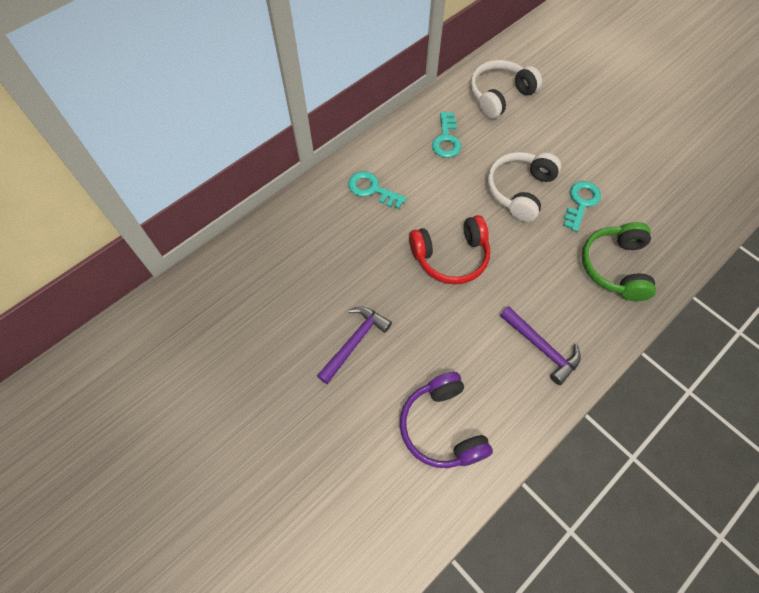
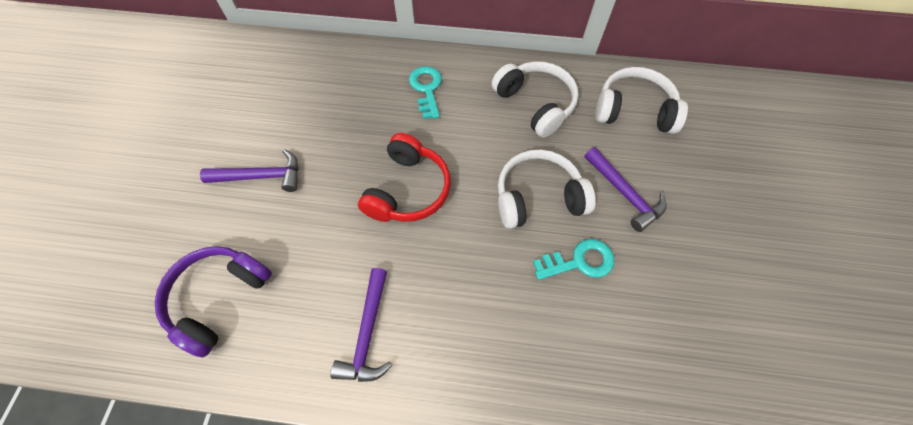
camera: 50 degrees right, 0 degrees up
(446, 139) = (535, 104): turquoise key -> white headphones
(451, 256) = (408, 190): red headphones -> red headphones turned 105 degrees counterclockwise
(554, 146) = (624, 194): none -> purple hammer
(615, 267) = (528, 346): green headphones -> none

